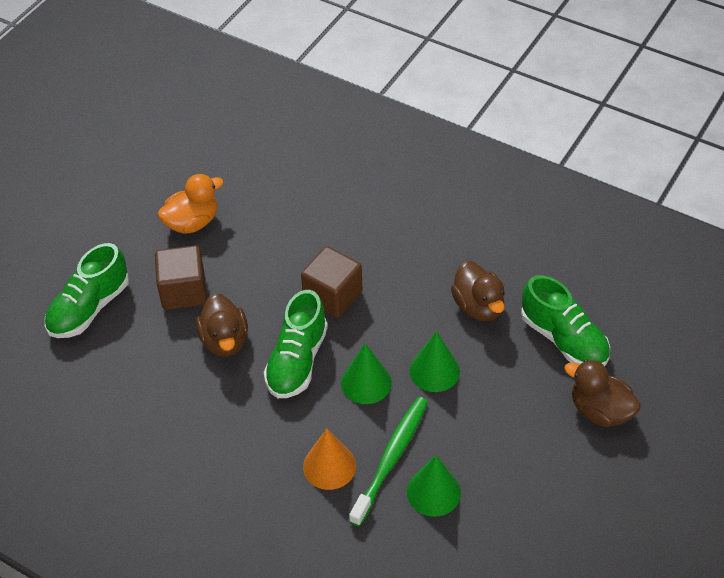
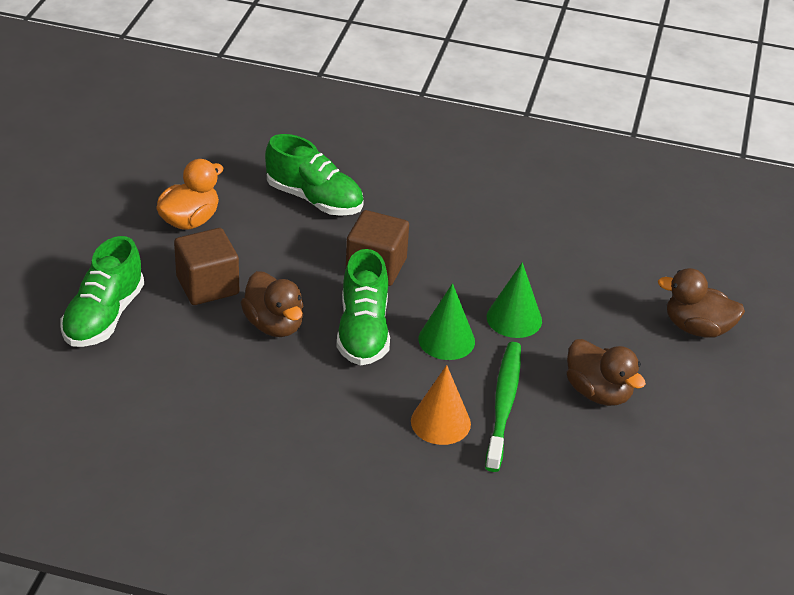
camera: 20 degrees left, 10 degrees down
(433, 492) = (561, 427): green cone -> none
(478, 306) = (534, 255): brown duck -> brown duck (598, 392)
(563, 339) = (633, 271): green shoe -> green shoe (314, 199)

